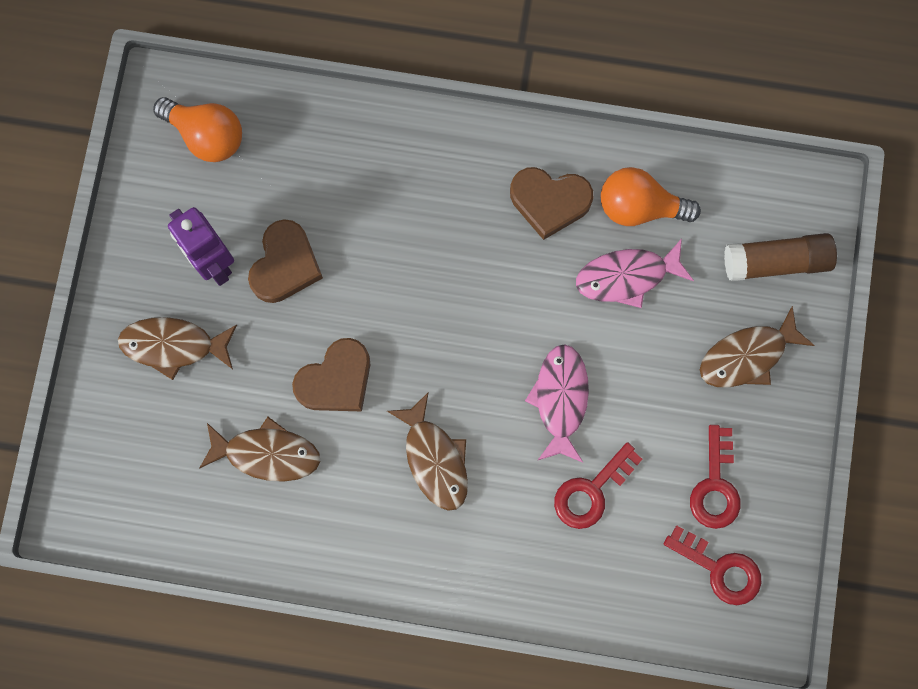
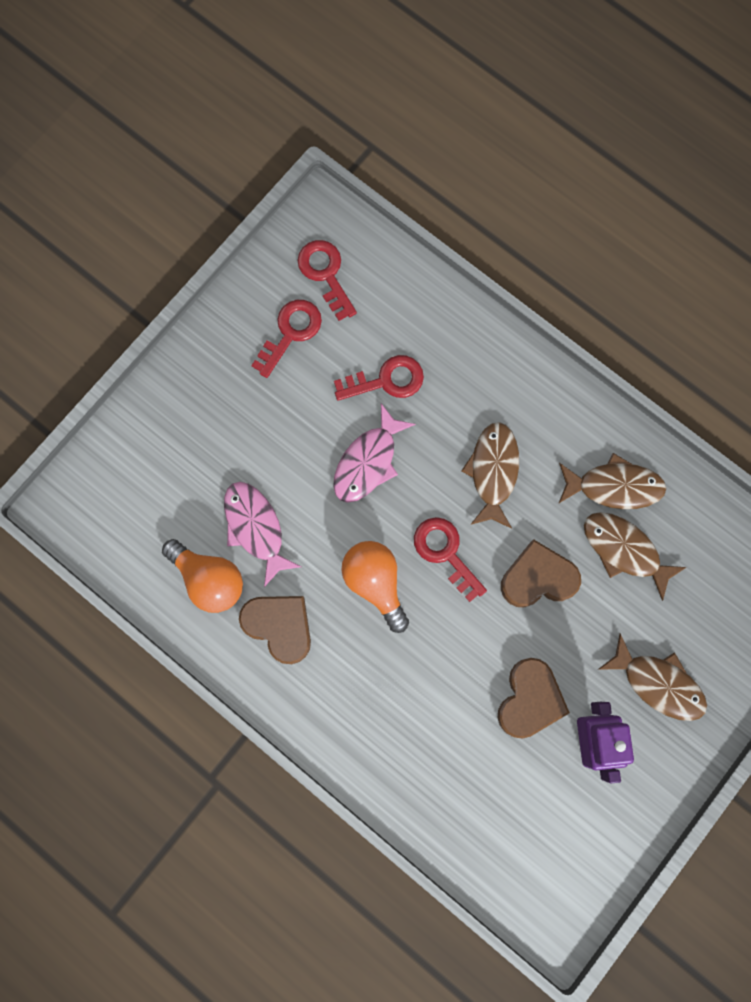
camera: 150 degrees left, 0 degrees up
(206, 136) = (538, 859): orange light bulb -> orange light bulb (375, 582)
(285, 265) = (530, 699): brown heart -> brown heart turned 150 degrees clockwise
(436, 354) = (445, 553): none -> red key
(627, 276) = (256, 528): pink fish -> pink fish turned 135 degrees counterclockwise
(747, 356) = (202, 413): brown fish -> brown fish (614, 486)
(776, 262) = (130, 472): brown glue stick -> none

